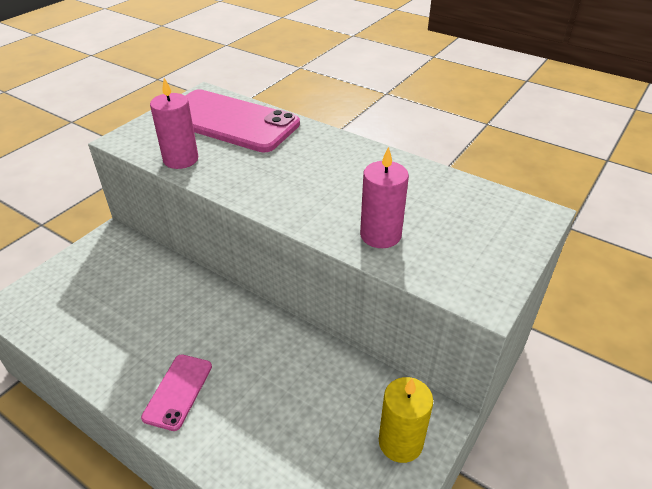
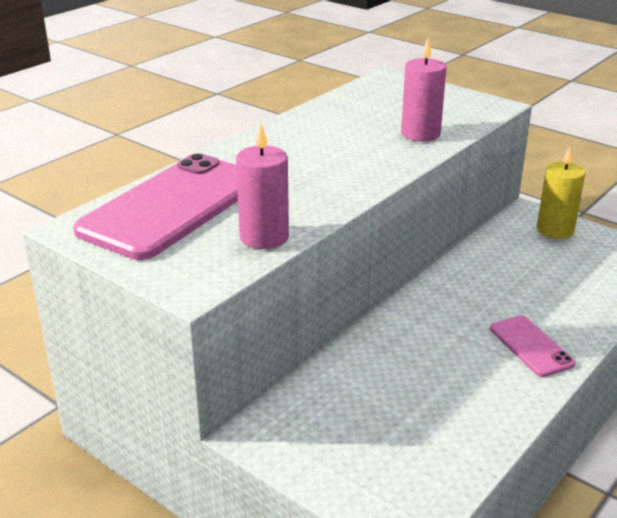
camera: 85 degrees left, 10 degrees down
(178, 391) = (530, 346): pink phone -> pink phone turned 45 degrees clockwise

